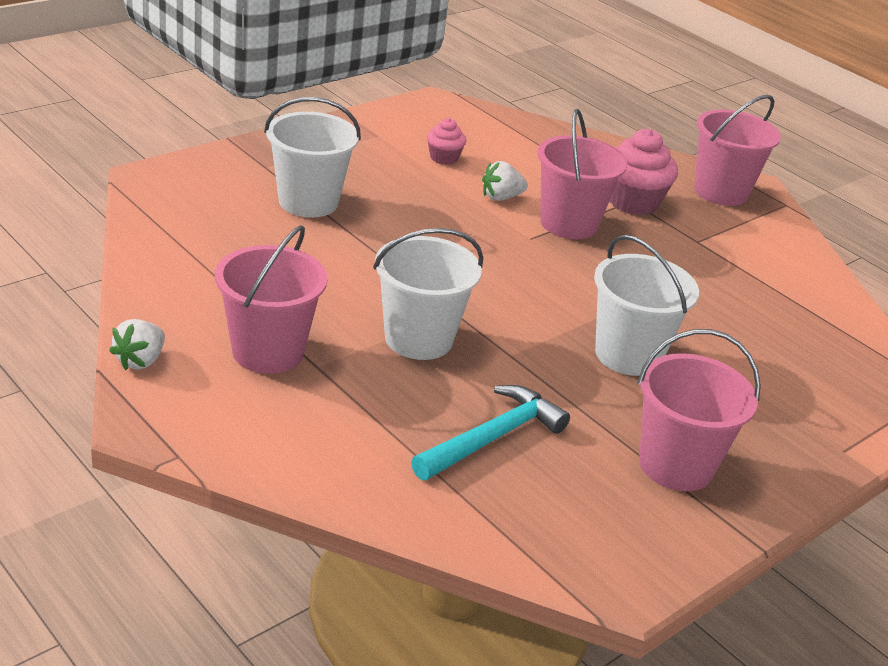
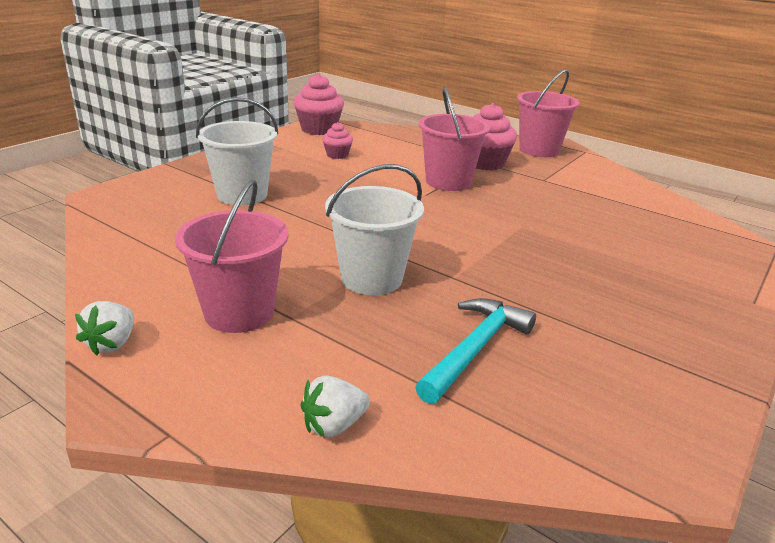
camera: 10 degrees left, 5 degrees down
(435, 110) = (319, 129): none -> pink cupcake
(501, 197) = (390, 172): white strawberry -> white strawberry (334, 425)
(628, 355) = (545, 261): white bucket -> none
(676, 465) = (640, 341): pink bucket -> none

